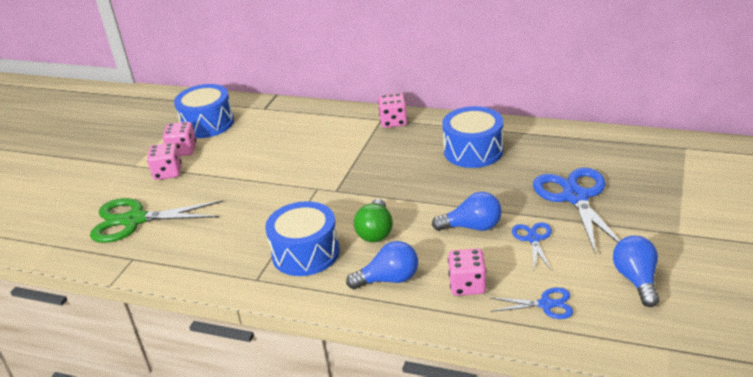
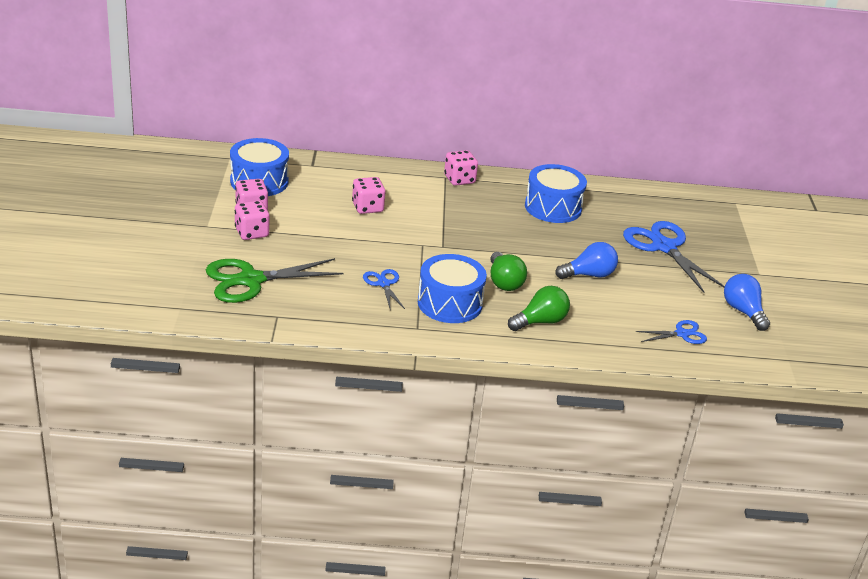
camera: 25 degrees left, 0 degrees up
(389, 279) = (540, 322): blue light bulb -> green light bulb
(467, 285) = (610, 323): pink dice -> pink dice (367, 207)
(533, 239) = (646, 283): blue scissors -> blue scissors (383, 284)

